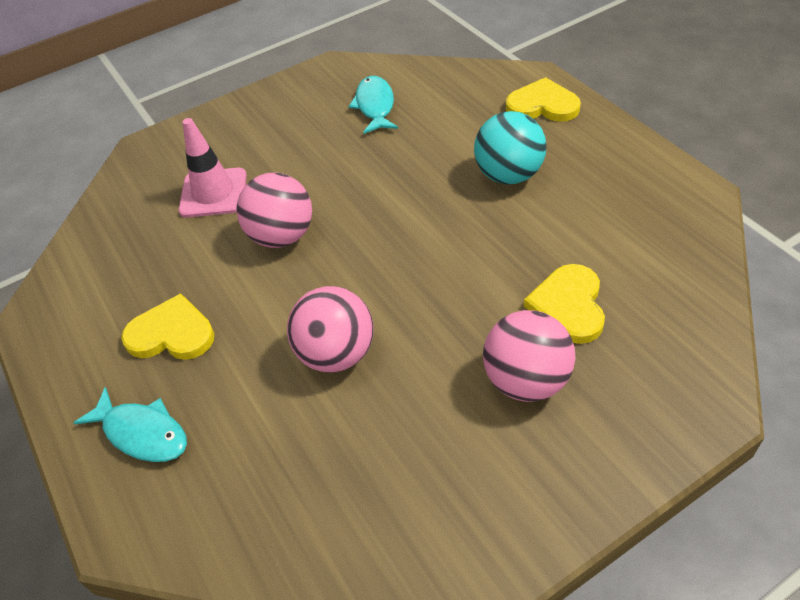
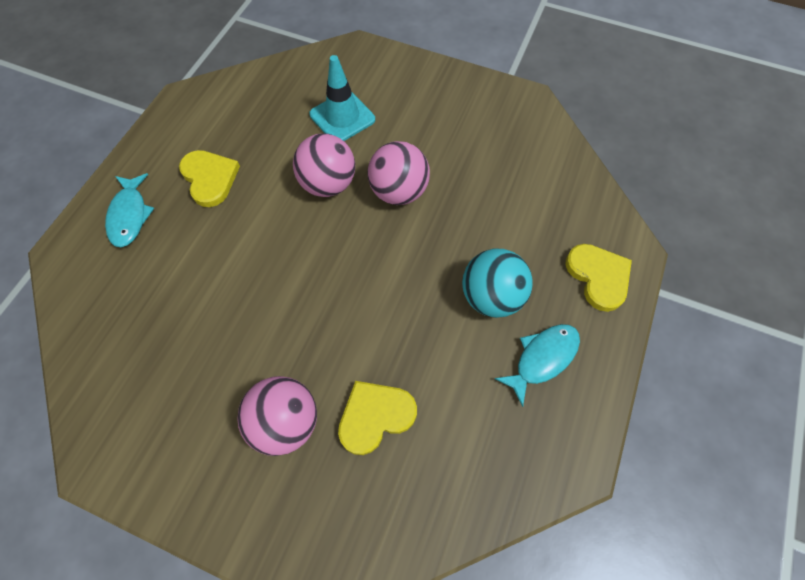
camera: 50 degrees right, 15 degrees up
(213, 193) = (342, 117): pink traffic cone -> turquoise traffic cone
(336, 354) = (244, 284): pink ball -> pink ball (398, 192)
(375, 106) = (504, 156): turquoise fish -> turquoise fish (542, 358)

